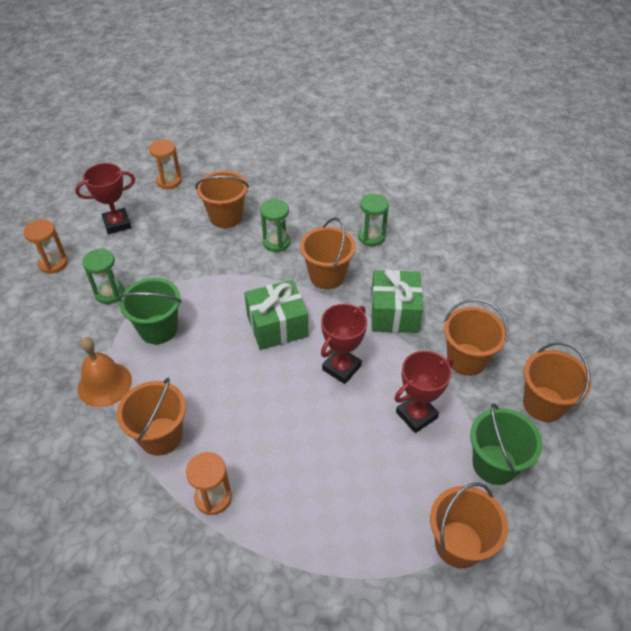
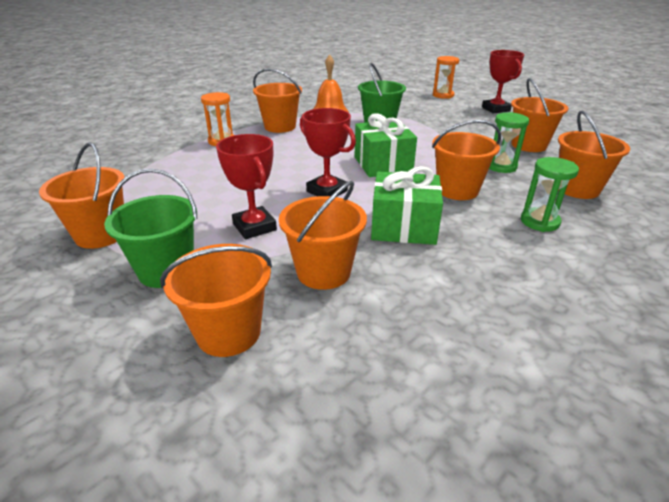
camera: 95 degrees right, 15 degrees down
(110, 293) = (416, 110): green hourglass -> none
(169, 181) = (566, 123): orange hourglass -> none
(315, 207) = (577, 189): none -> orange bucket

